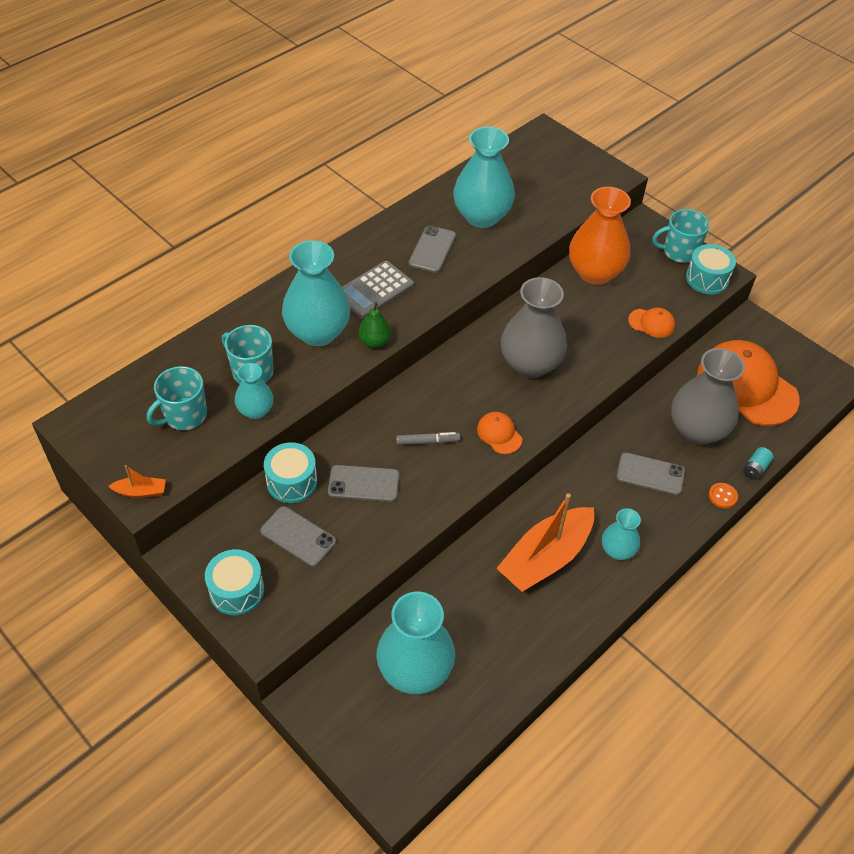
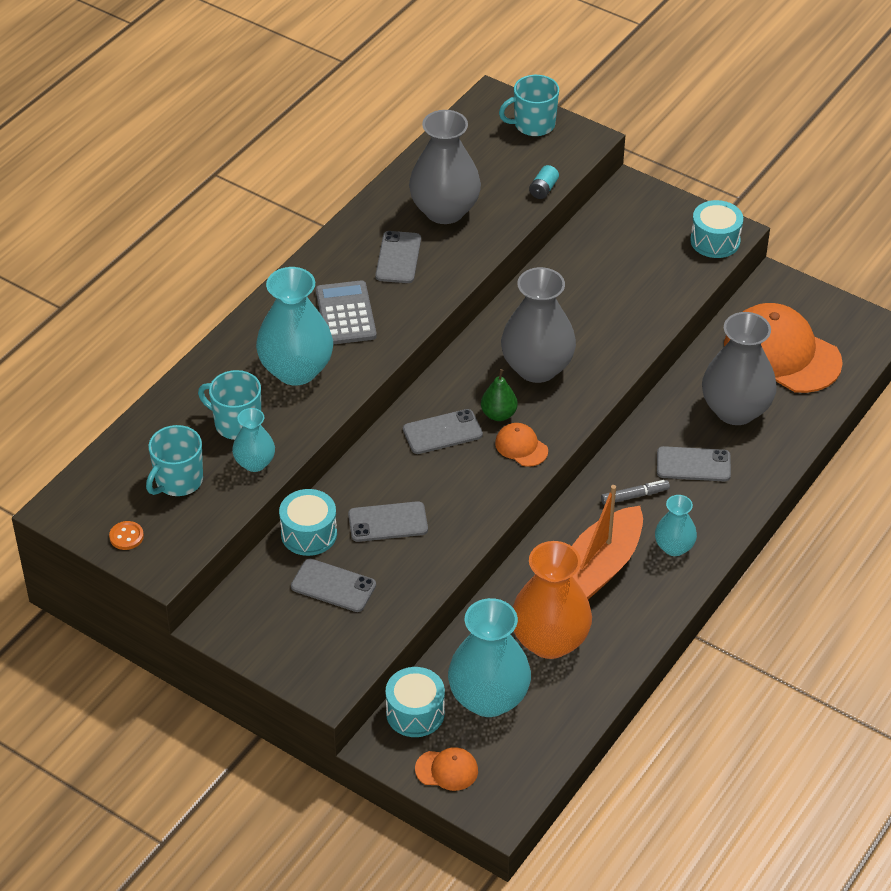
camera: 10 degrees left, 5 degrees down
(141, 491) = (159, 564): orange boat -> none
(237, 590) = (285, 648): turquoise drum -> turquoise drum (415, 713)
(374, 290) = (346, 314): grey calculator -> grey calculator turned 135 degrees clockwise
(375, 342) = (363, 369): green pear -> green pear (498, 414)
(427, 441) = (445, 468): grey marker -> grey marker (634, 496)
(434, 408) = (442, 432): none -> grey phone
(482, 216) = (444, 211): turquoise vase -> grey vase
(595, 272) = (586, 254): orange vase -> orange vase (549, 641)
(651, 323) = (662, 300): orange cap -> orange cap (447, 770)
(679, 252) = (677, 215): turquoise mug -> turquoise mug (533, 125)
(722, 496) = (775, 474): orange button -> orange button (126, 536)
(755, 468) = (806, 439): turquoise battery -> turquoise battery (543, 189)

